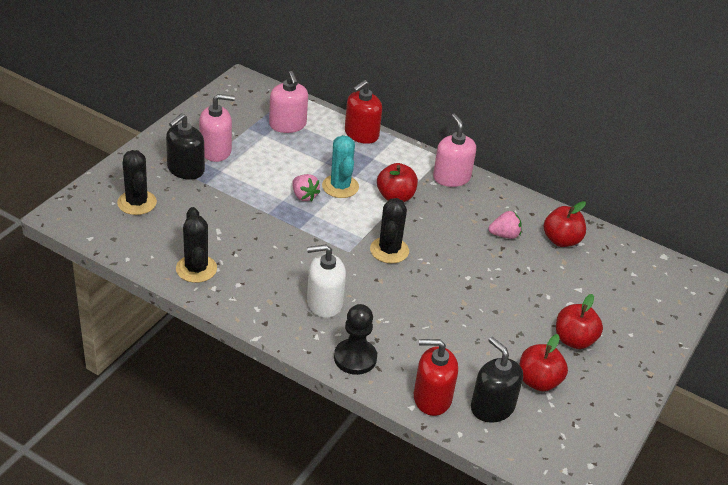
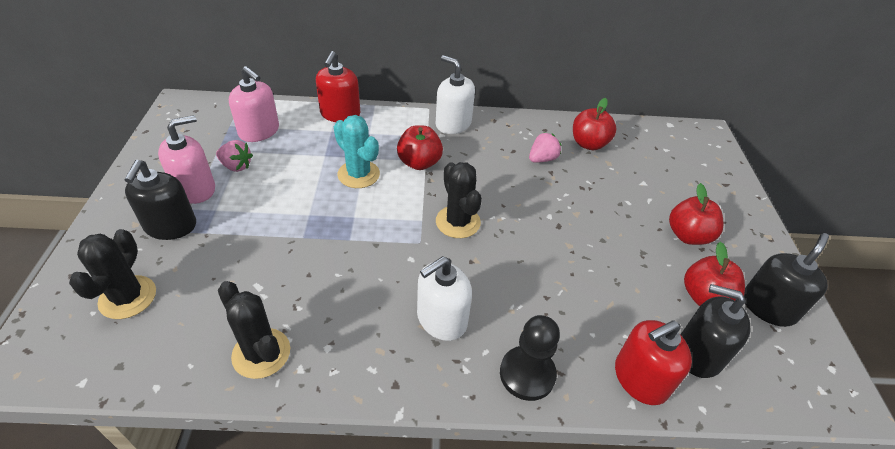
camera: 30 degrees left, 5 degrees up
(137, 203) = (128, 297): black cactus -> black cactus turned 60 degrees clockwise
(304, 196) = (329, 200): pink strawberry -> pink strawberry (236, 166)
(451, 177) = (453, 124): pink soap dispenser -> white soap dispenser
(585, 411) = (768, 307): none -> black soap dispenser

